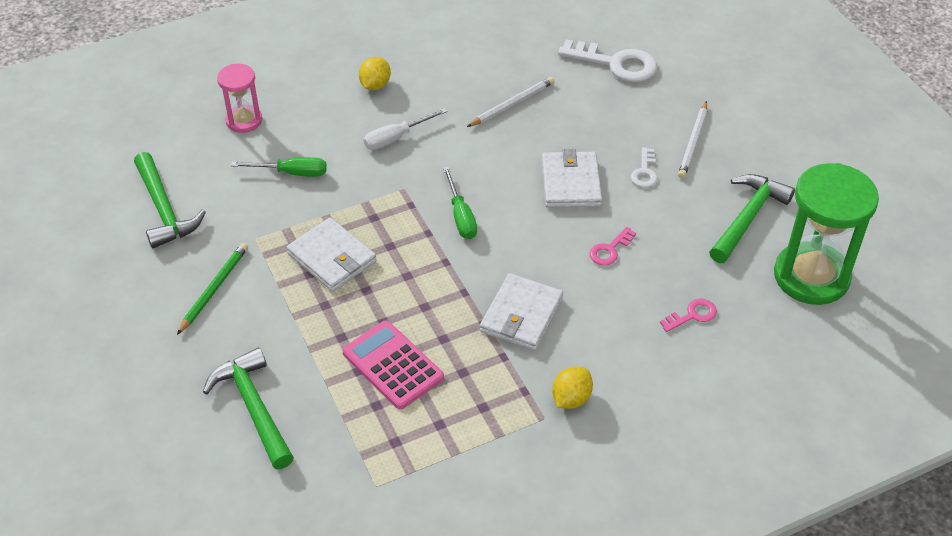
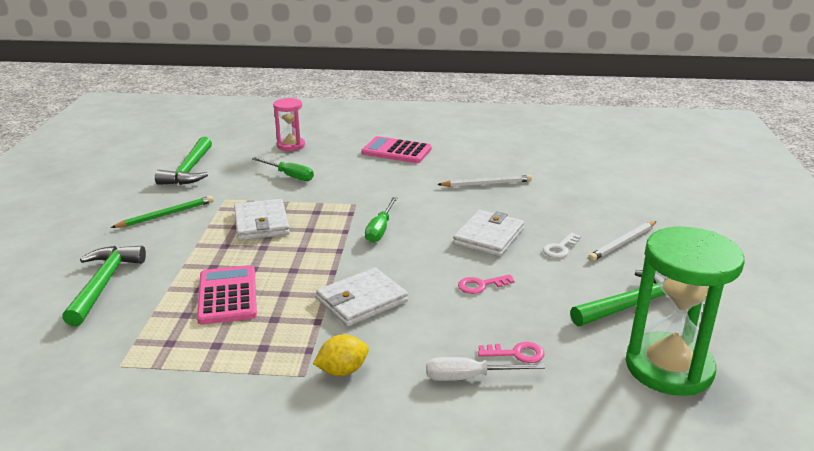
camera: 30 degrees right, 20 degrees down
(375, 85) = (396, 151): yellow lemon -> pink calculator
(396, 138) = (380, 178): white screwdriver -> white screwdriver (469, 377)
(616, 64) = (594, 184): white key -> none

